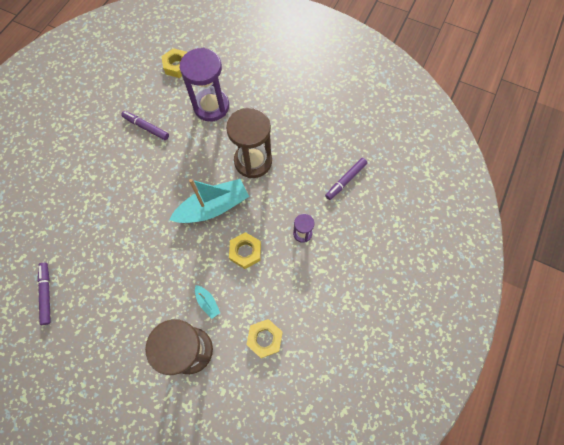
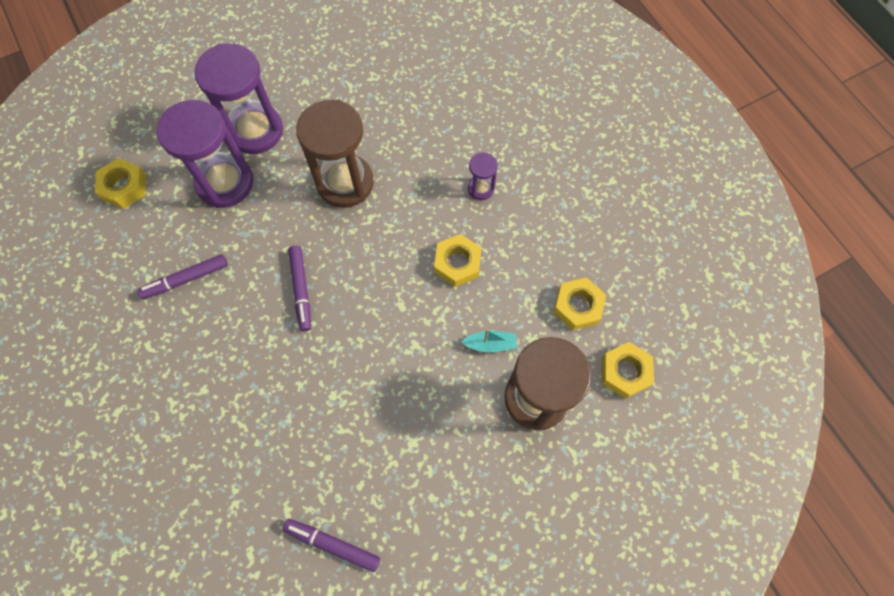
camera: 55 degrees left, 0 degrees up
(213, 207) = (371, 265): turquoise boat -> none
(240, 395) = (625, 372): none -> yellow nut
(251, 98) = (255, 131): none -> purple hourglass
(345, 180) = (450, 103): purple marker -> purple marker (301, 290)

